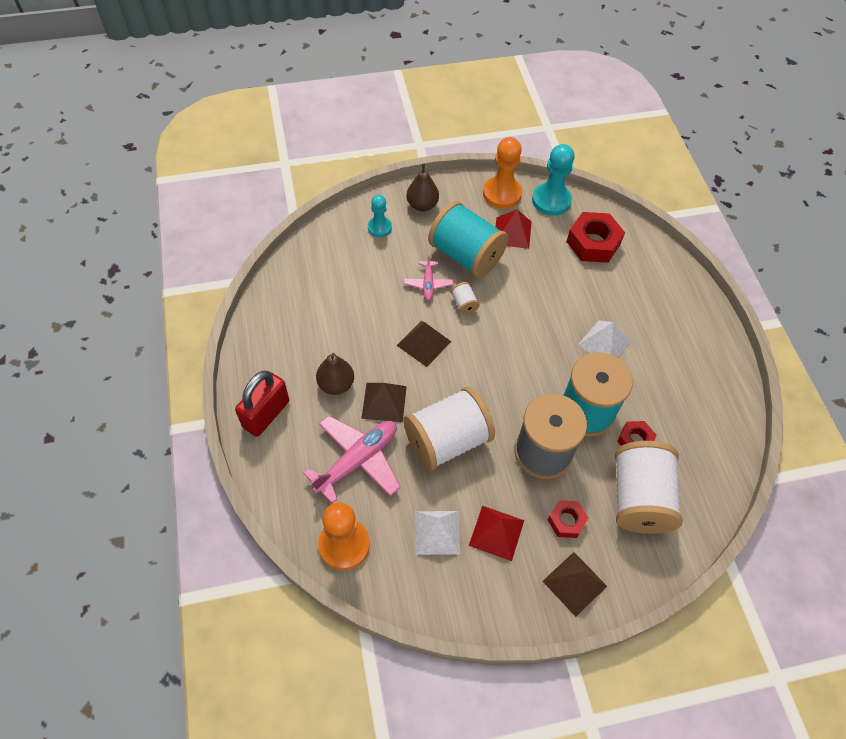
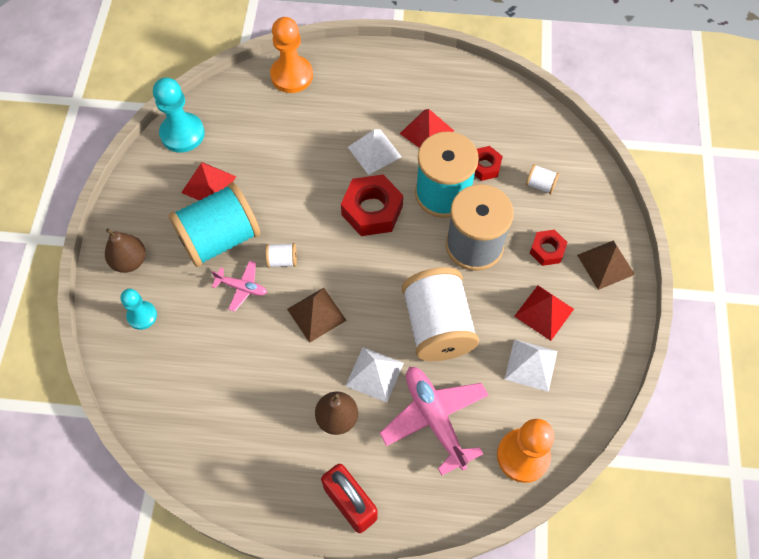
camera: 70 degrees left, 5 degrees up
(384, 402) = (374, 374): brown pyramid -> white pyramid
(502, 194) = (151, 176): orange pawn -> orange pawn (292, 75)
(593, 243) = (254, 117): red nut -> red nut (372, 210)
(639, 498) = (540, 185): white spool -> white spool, size x0.40
(648, 380) = (426, 132): none -> red pyramid

